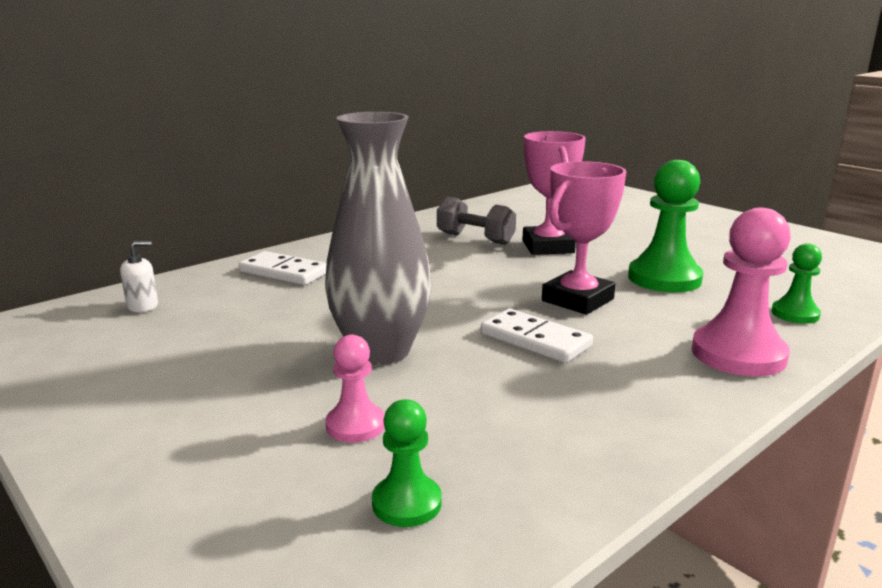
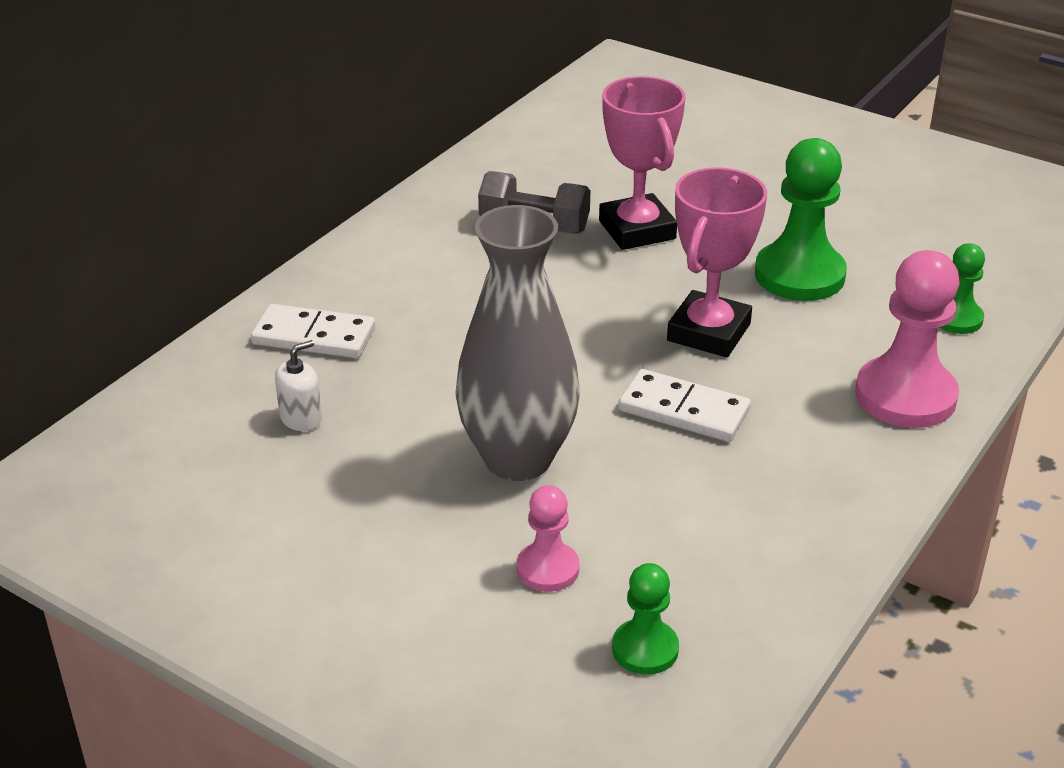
camera: 15 degrees left, 15 degrees up
(143, 306) = (171, 431): white soap dispenser -> white soap dispenser (301, 418)

